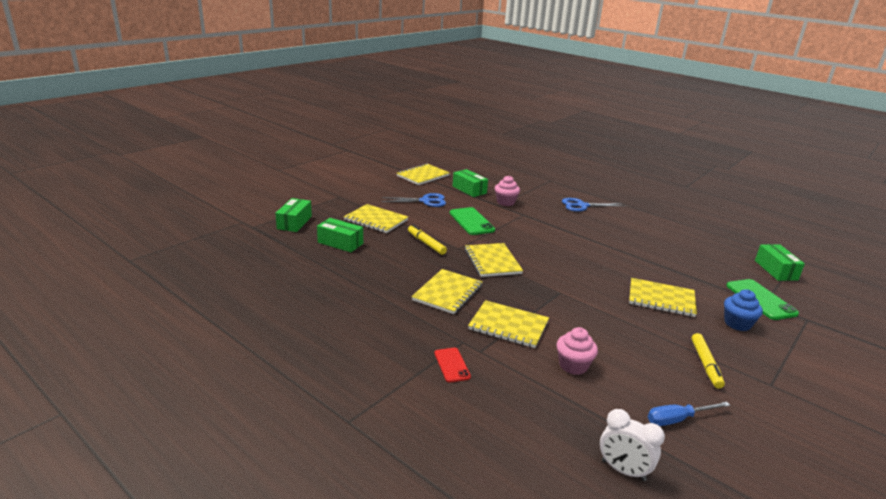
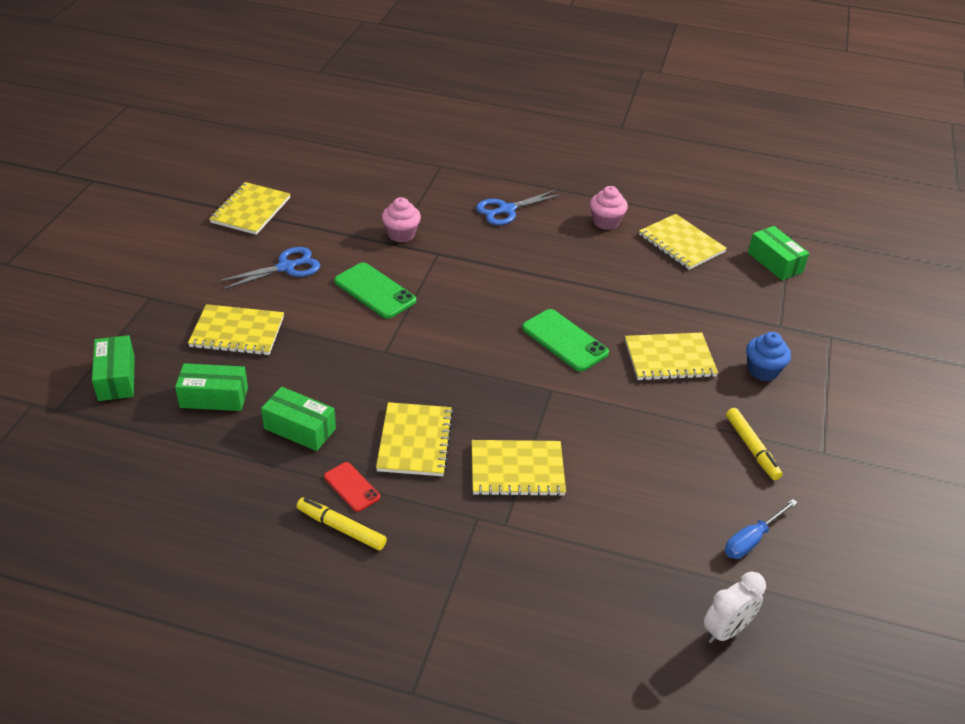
camera: 25 degrees left, 15 degrees up
(426, 243) = (336, 357): yellow marker -> yellow marker (341, 528)
(452, 365) = (483, 559): red phone -> red phone (351, 487)
(469, 190) = (336, 222): green box -> green box (300, 428)
(492, 261) = (442, 362): yellow notebook -> yellow notebook (681, 243)
(573, 365) = (617, 505): pink cupcake -> pink cupcake (606, 222)
(623, 470) = (726, 630): white clock -> white clock turned 45 degrees counterclockwise
(760, 299) = (774, 320): green phone -> green phone (564, 340)

